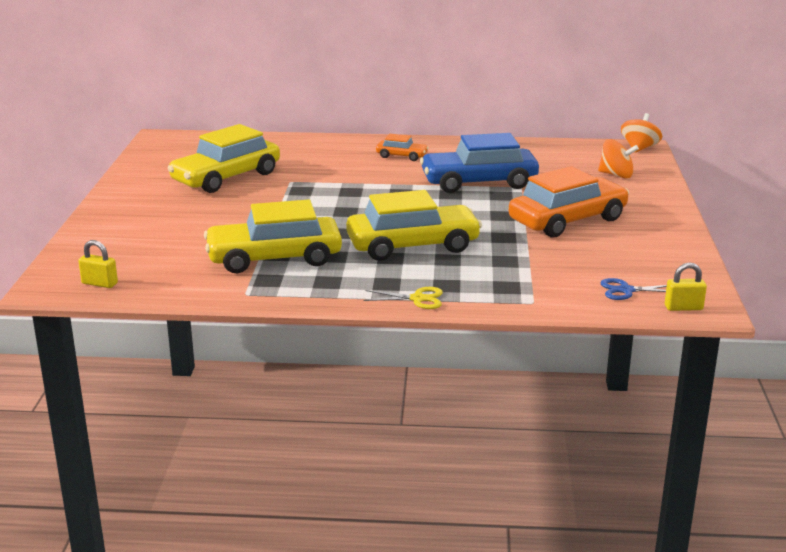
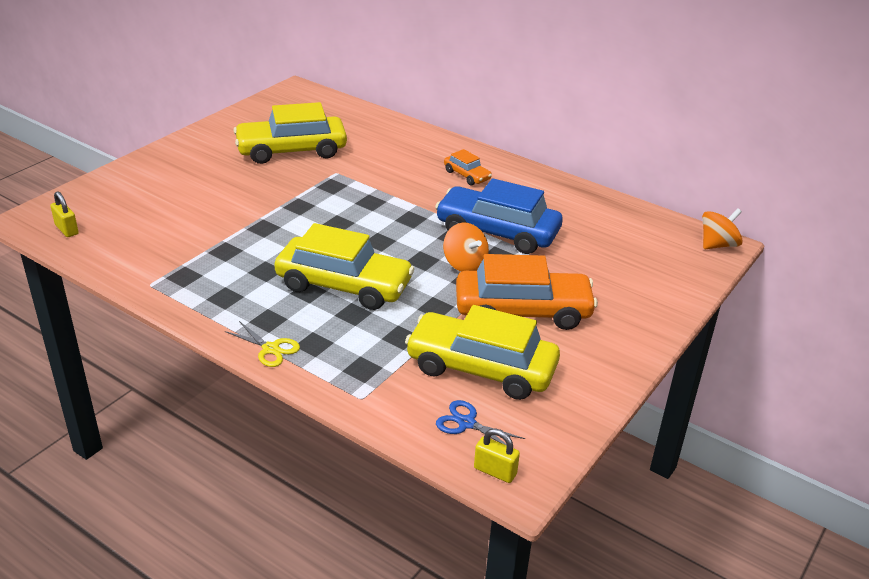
camera: 30 degrees right, 10 degrees up
(274, 258) = (218, 254): yellow car -> yellow car (481, 368)
(616, 175) = (647, 271): orange spinning top -> orange spinning top (464, 264)

